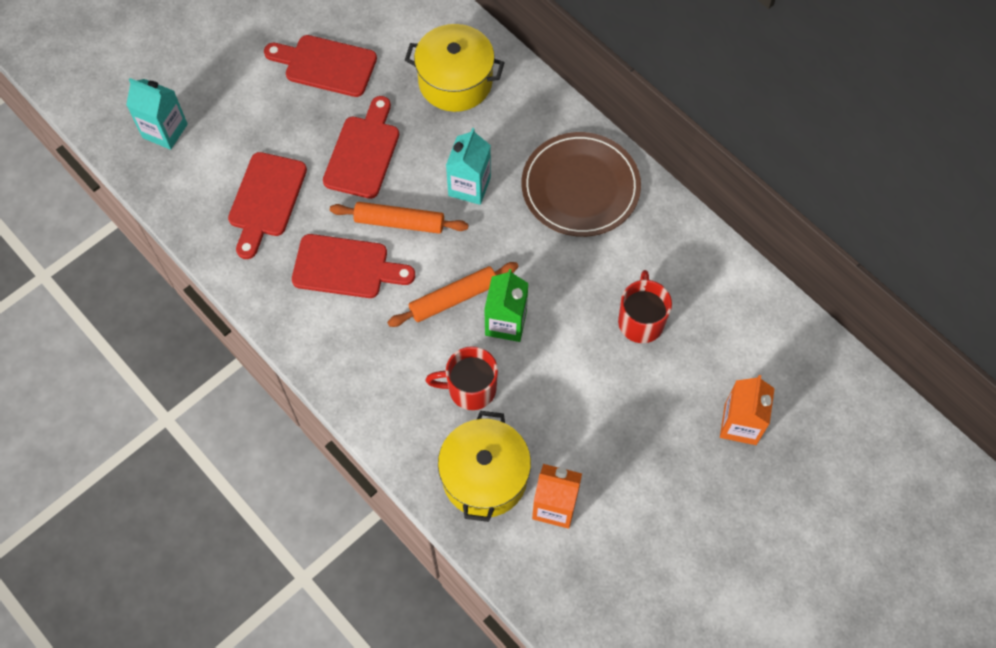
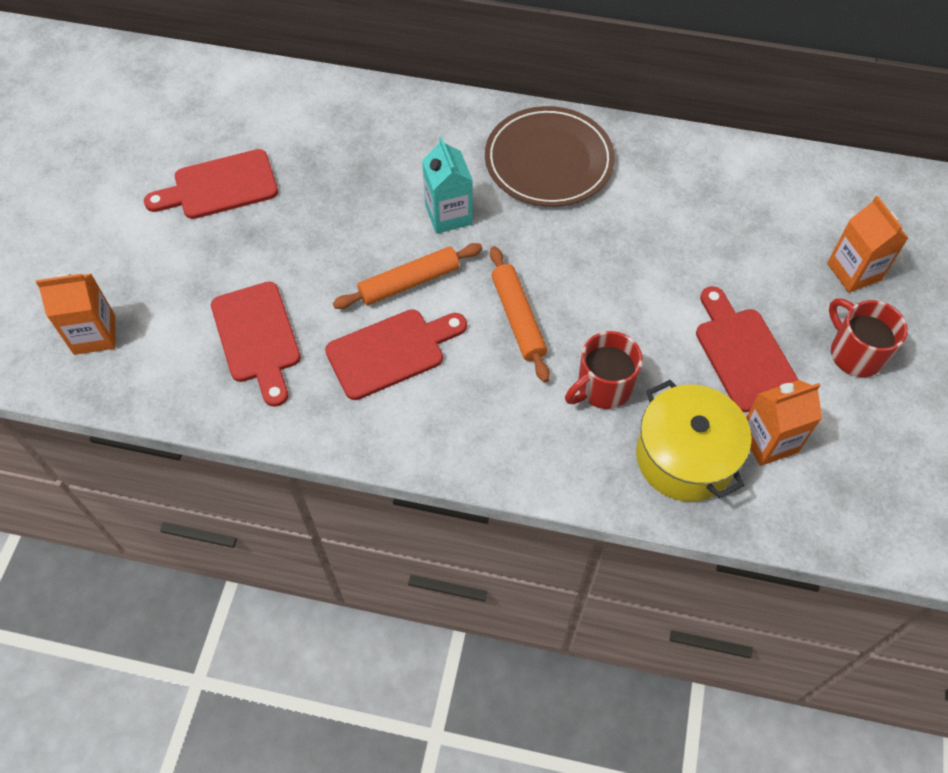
camera: 35 degrees left, 5 degrees down
(165, 131) = (94, 334): turquoise carton -> orange carton
(363, 152) = (321, 241): red cutting board -> red cutting board (743, 354)
(453, 298) = (518, 318): orange rolling pin -> orange rolling pin turned 45 degrees counterclockwise
(455, 82) = (359, 135): yellow pot -> none
(506, 322) = (584, 310): green carton -> none
(641, 321) = (698, 238): red mug -> red mug (855, 353)

